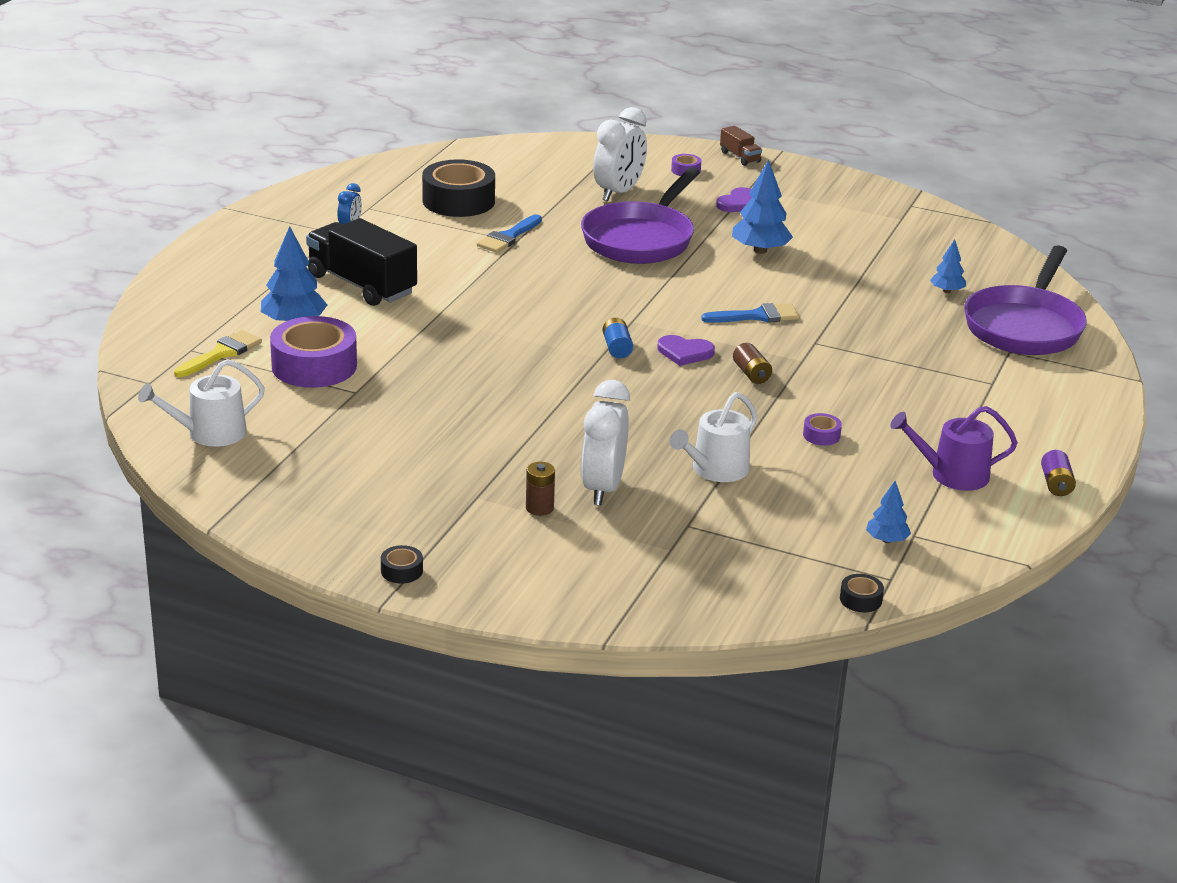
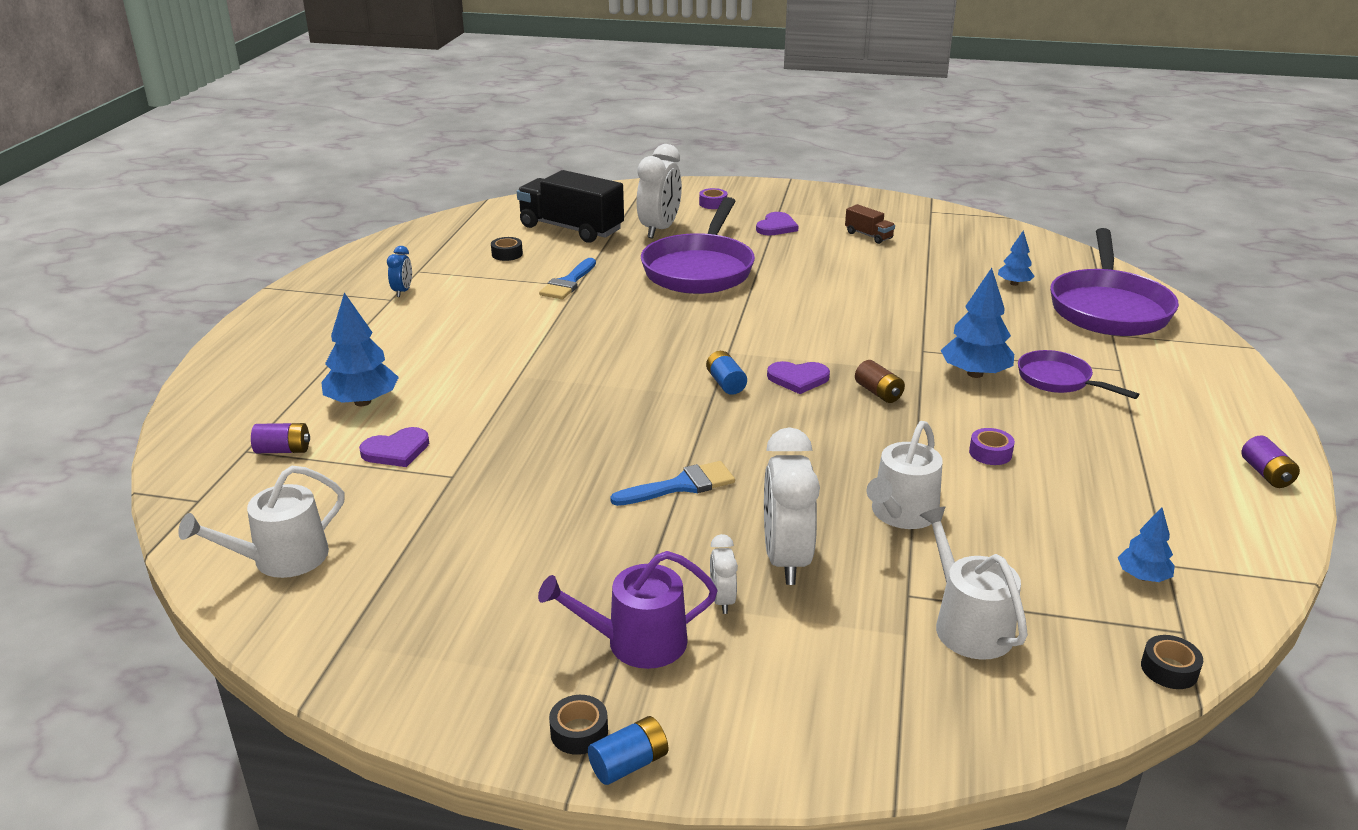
camera: 10 degrees left, 0 degrees up
(221, 353) = (283, 450): yellow brush -> purple battery
(314, 366) = (396, 450): purple tape -> purple heart
(361, 285) = (429, 350): black truck -> black truck (571, 229)
(430, 593) = (629, 764): none -> blue battery
(458, 201) = (507, 254): black tape -> black tape, size x0.42
(539, 508) = (722, 600): brown battery -> white clock
(723, 550) = (968, 624): none -> white watering can
(740, 157) = (756, 187): brown truck -> brown truck (868, 235)
(757, 316) = (851, 331): blue brush -> blue brush (681, 485)
(760, 250) = (819, 267): blue tree -> blue tree (975, 374)
(926, 385) = (1058, 380): none -> purple pan
(952, 474) = (1154, 479): purple watering can -> purple watering can (636, 642)

